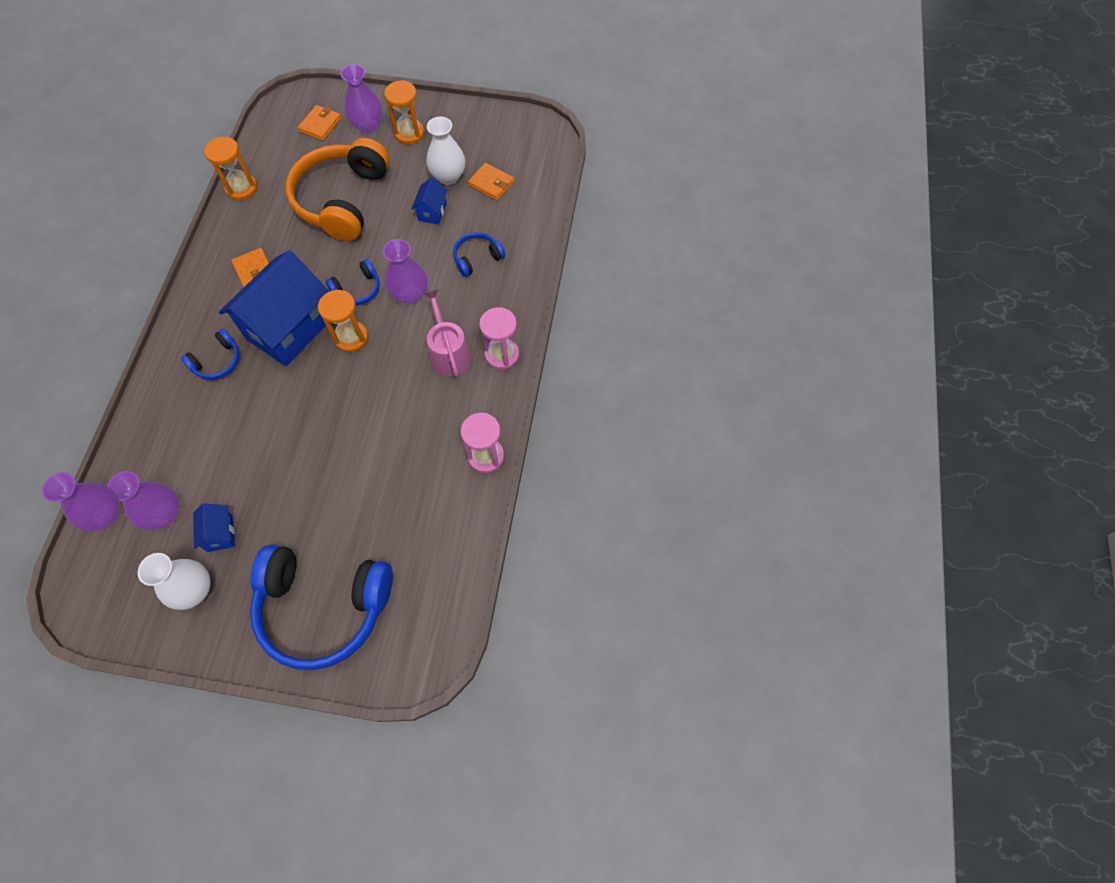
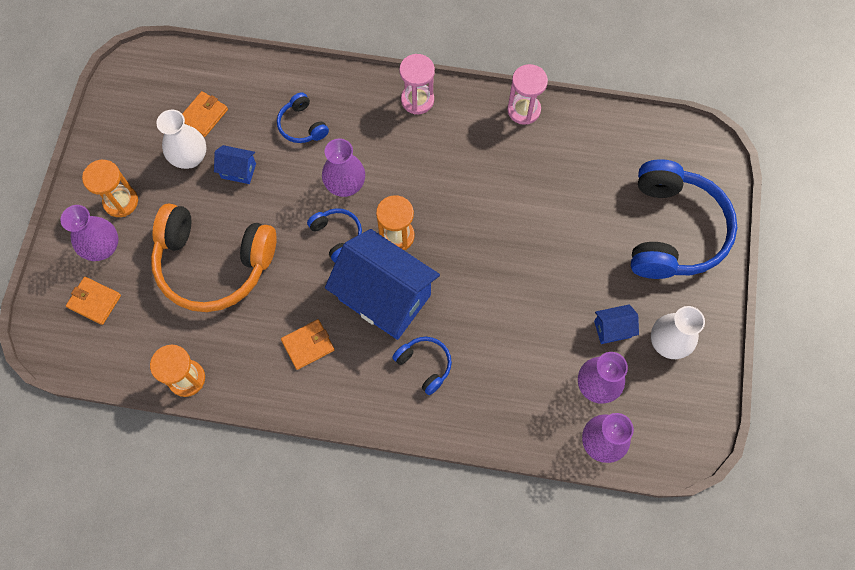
camera: 90 degrees left, 5 degrees up
(448, 352) = (414, 146): pink watering can -> none

